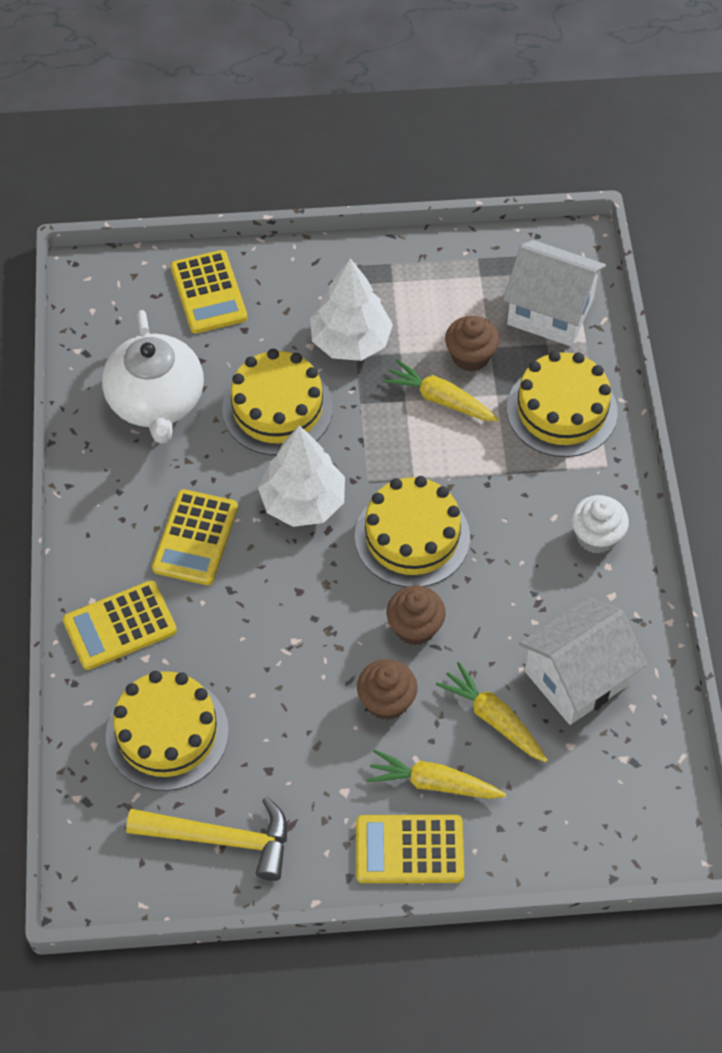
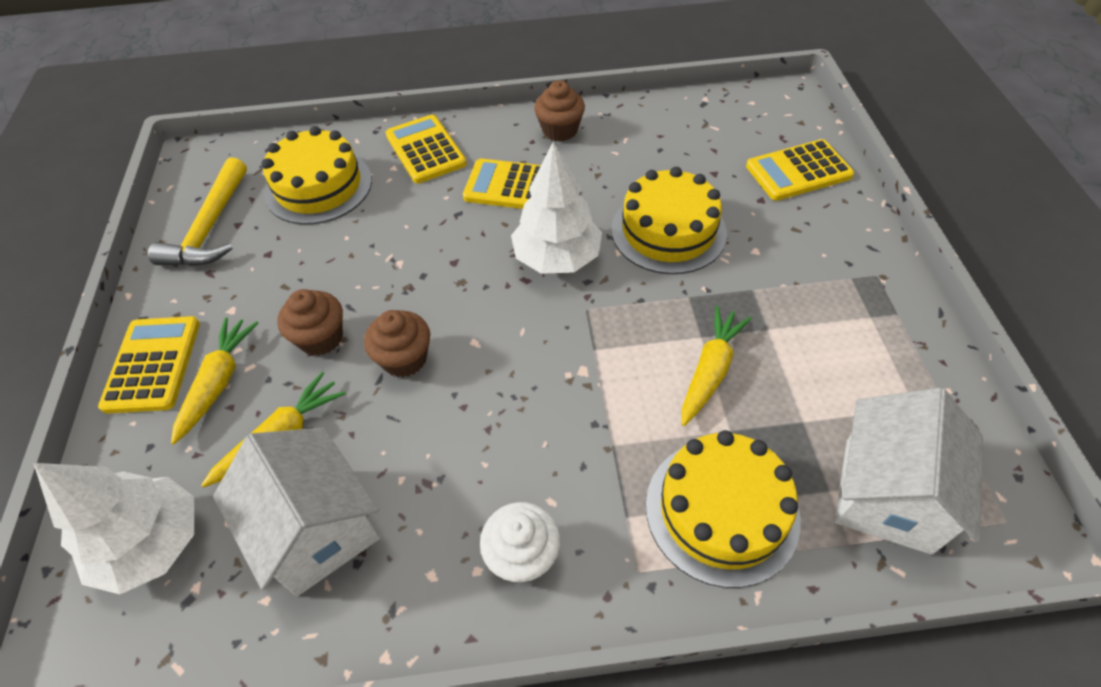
camera: 90 degrees right, 5 degrees down
(156, 402) = (659, 149): white teapot -> none
(350, 341) = (771, 283): white tree -> white tree (152, 544)
(412, 537) = (518, 351): yellow cake -> none
(470, 356) = (782, 400): brown cupcake -> brown cupcake (560, 130)

